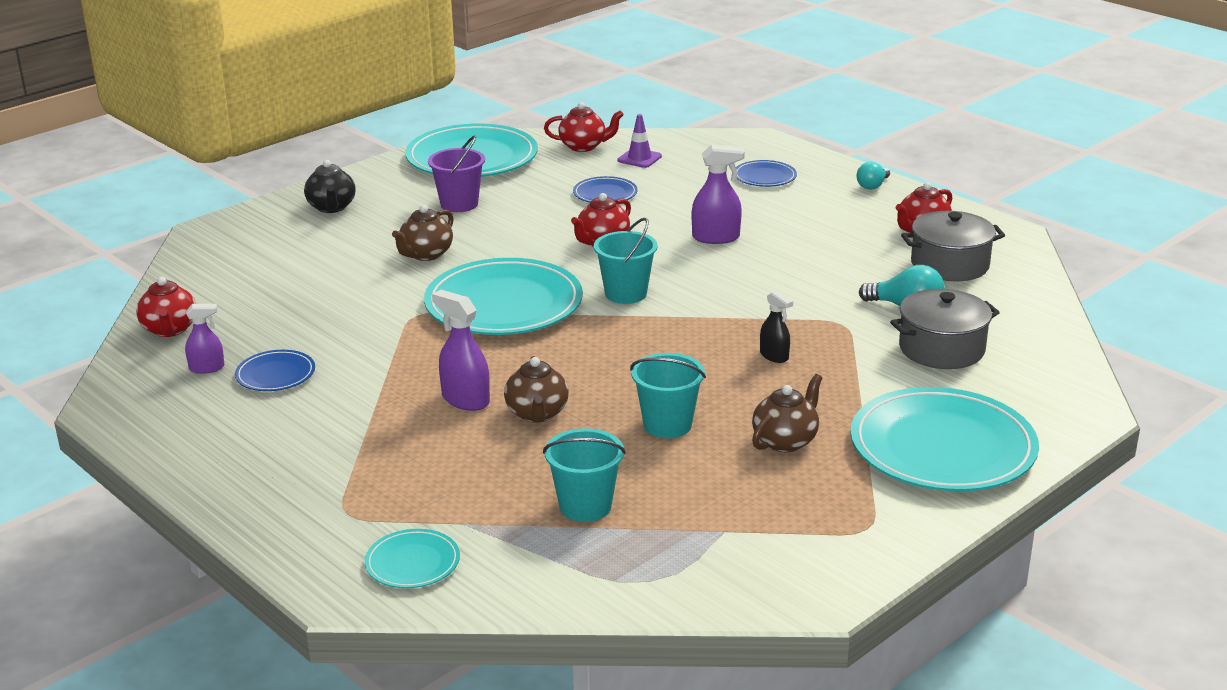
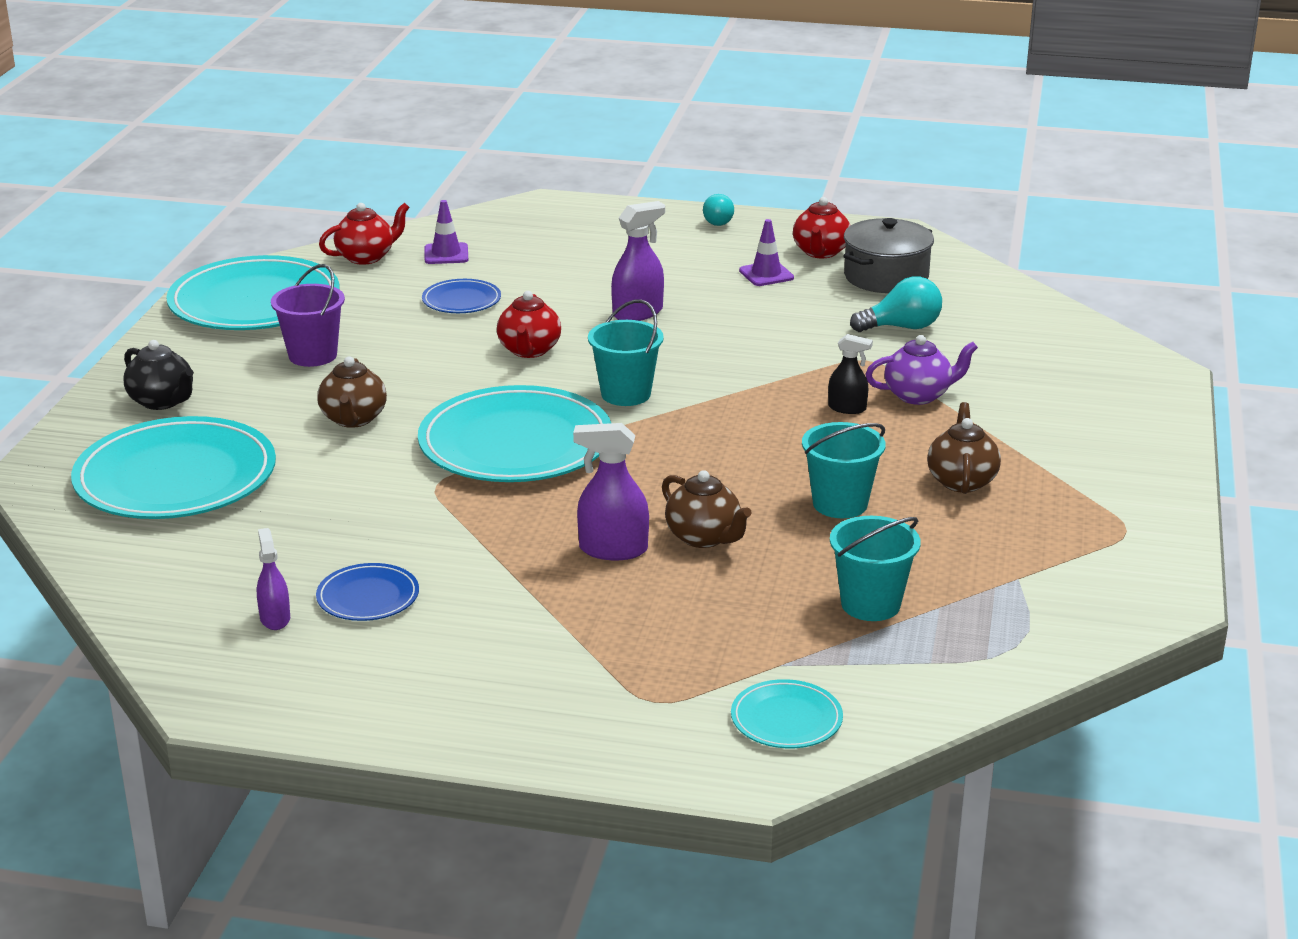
camera: 35 degrees left, 0 degrees up
(170, 330) = (163, 594): red teapot -> none
(207, 368) = (275, 618): purple spray bottle -> purple spray bottle turned 60 degrees counterclockwise
(764, 177) = (602, 240): blue plate -> none
(845, 364) = (918, 395): none -> purple teapot
(854, 236) = (766, 274): none -> purple traffic cone
(941, 349) = (980, 355): grey pot -> none
(942, 447) = (1093, 440): turquoise plate -> turquoise plate (176, 478)

